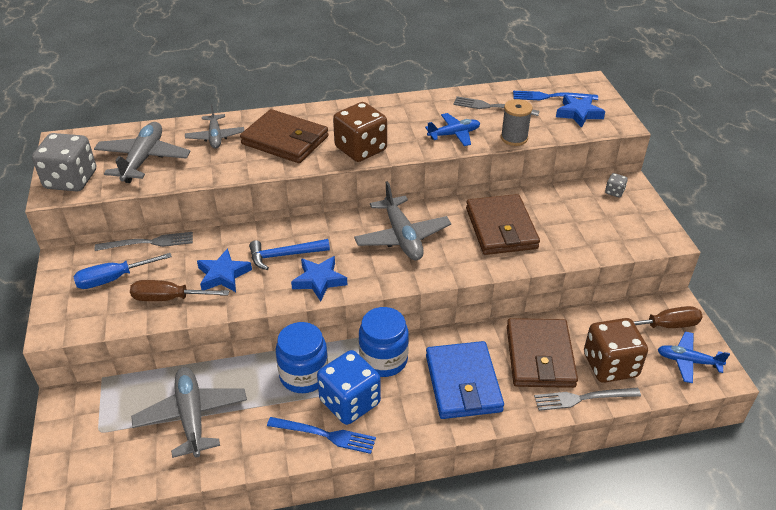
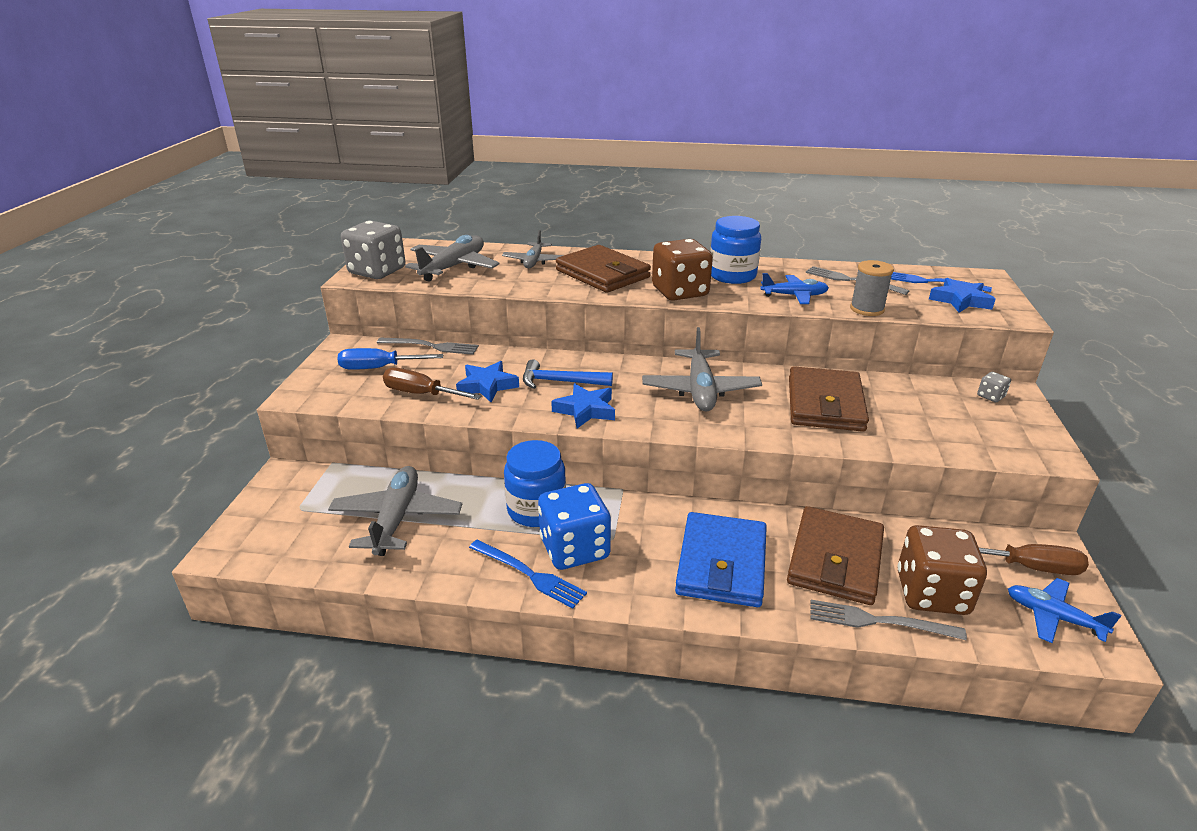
camera: 20 degrees right, 10 degrees down
(383, 360) = (635, 516): blue jar -> blue jar (732, 275)

